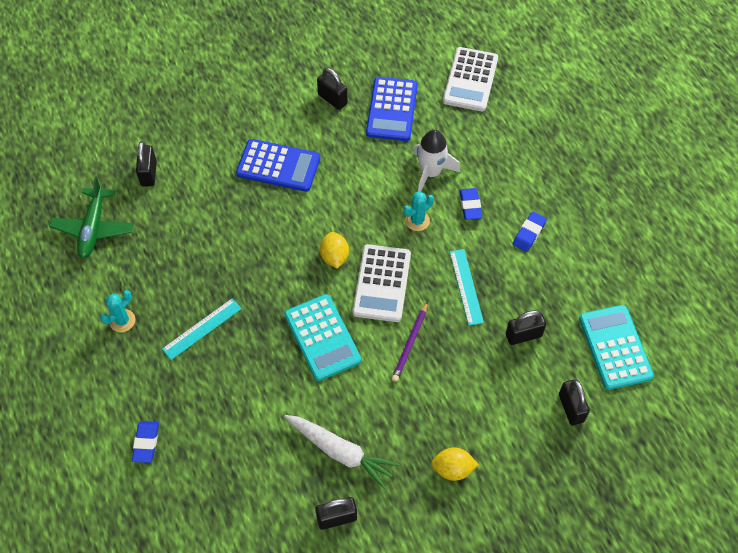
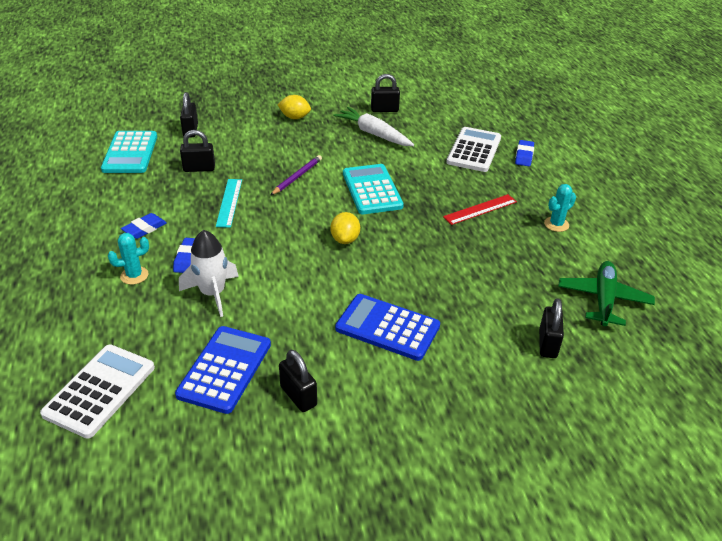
camera: 170 degrees left, 20 degrees down
(202, 329) = (480, 209): turquoise ruler -> red ruler
(382, 283) = (306, 215): white calculator -> white calculator (474, 150)
(417, 221) = (249, 254): turquoise cactus -> turquoise cactus (134, 275)

